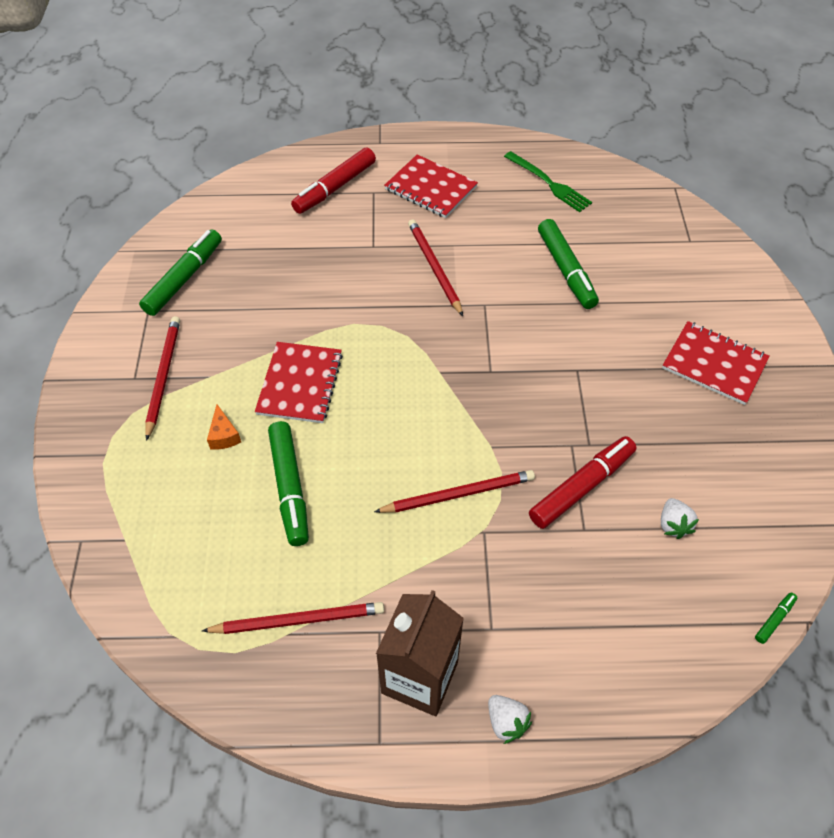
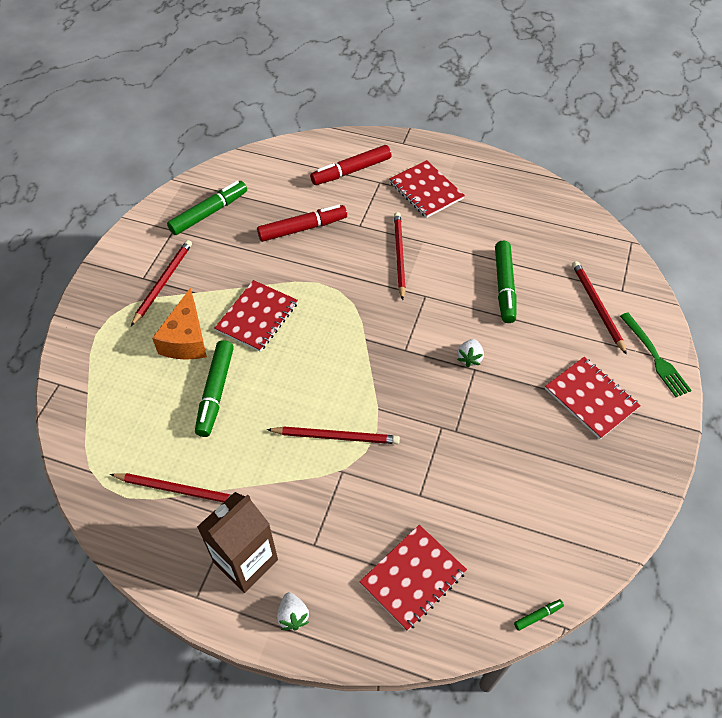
camera: 20 degrees right, 0 degrees up
(224, 435) = (186, 339): orange cheese -> orange cheese, size x2.03
(549, 183) = (525, 211): green fork -> green fork (655, 357)
(581, 487) = (433, 462): red marker -> red marker (302, 228)
(621, 626) = (413, 577): none -> red notebook
(673, 265) = (597, 307): none -> red pencil
(673, 525) = (492, 515): white strawberry -> white strawberry (469, 358)

